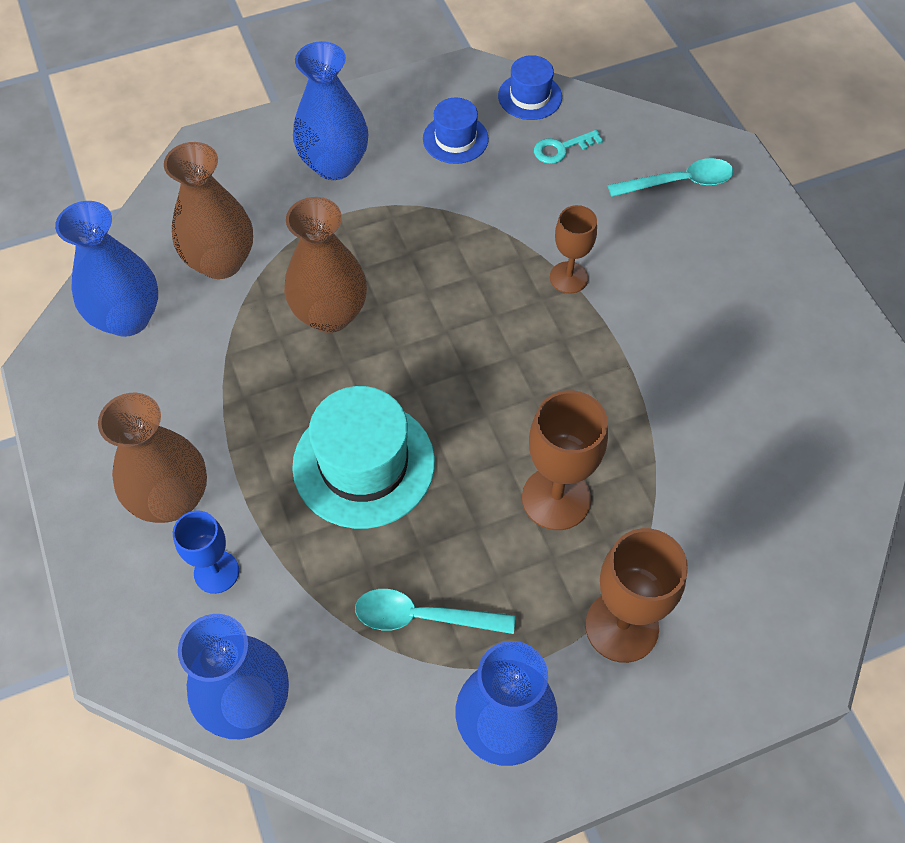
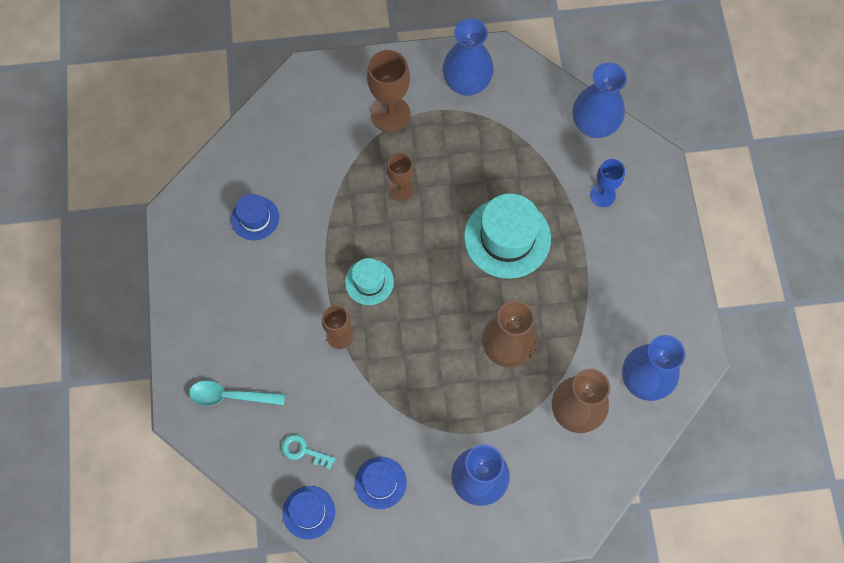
camera: 165 degrees left, 10 degrees up
(172, 498) = (624, 244): brown vase -> none
(422, 617) = (494, 144): turquoise spoon -> none
(554, 353) = (369, 282): none -> turquoise hat
(556, 498) = (401, 189): brown goblet -> brown goblet, size x0.63
(561, 149) = (303, 451): turquoise key -> turquoise key turned 150 degrees counterclockwise
(762, 400) = (255, 218): none -> blue hat

